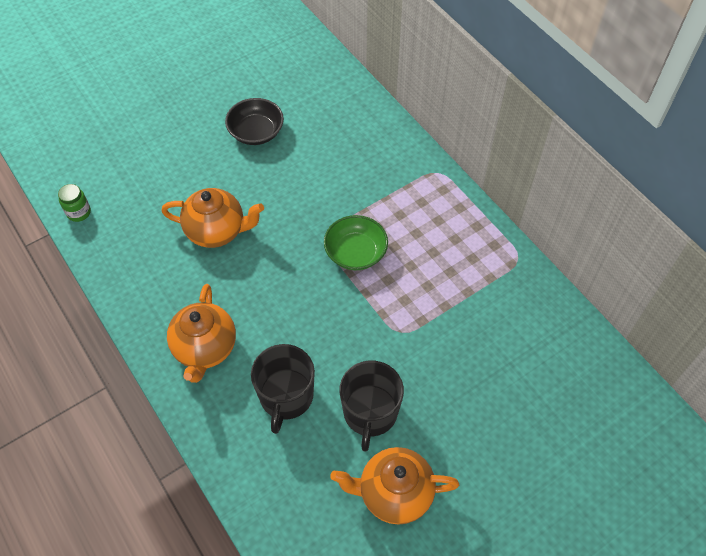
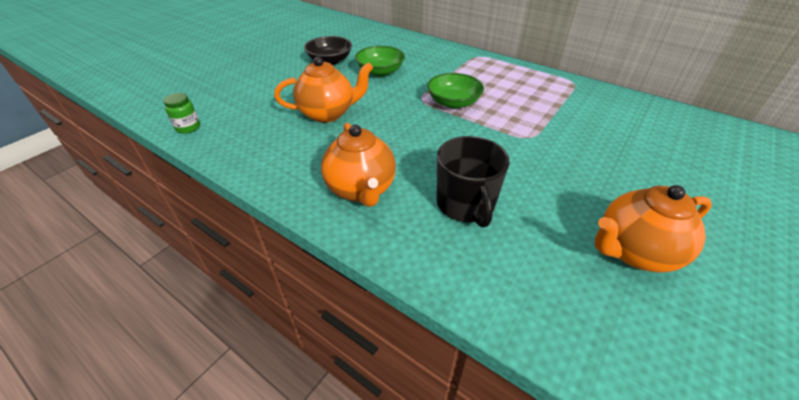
camera: 20 degrees left, 15 degrees down
(304, 171) = (380, 71): none -> green bowl
(370, 413) = (553, 195): black mug -> none

